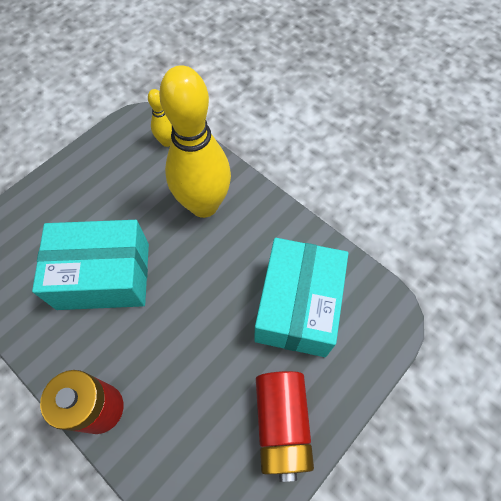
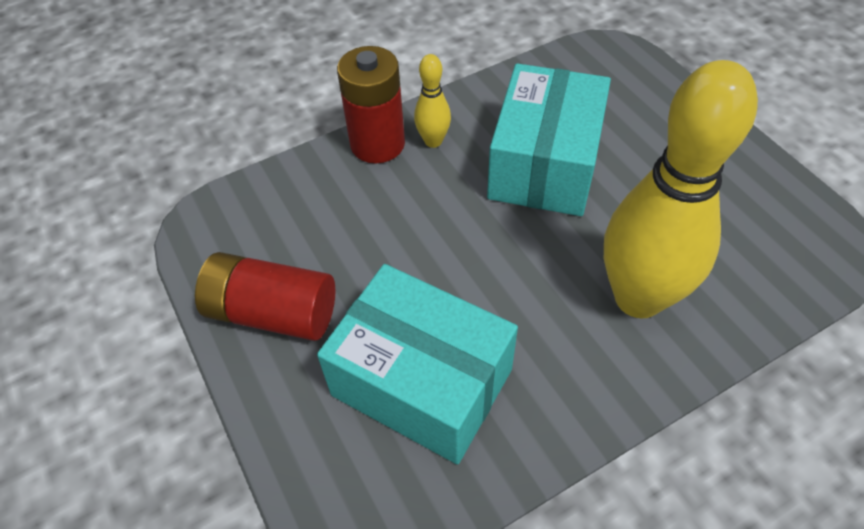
camera: 110 degrees right, 10 degrees down
(167, 142) = (781, 271): yellow bowling pin -> yellow bowling pin (433, 141)

